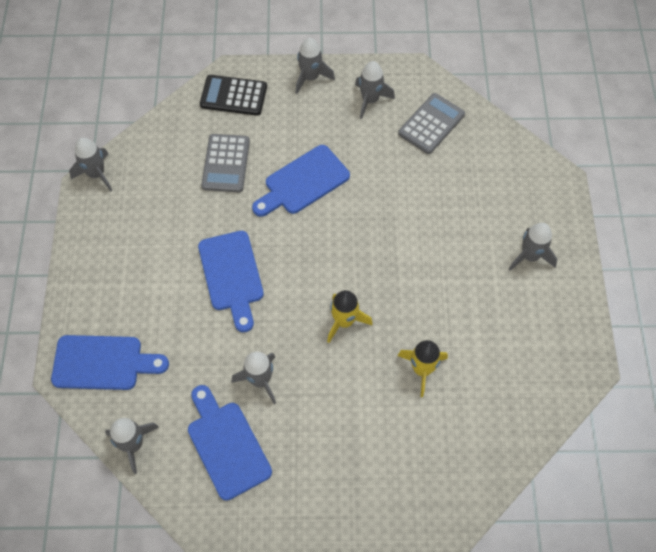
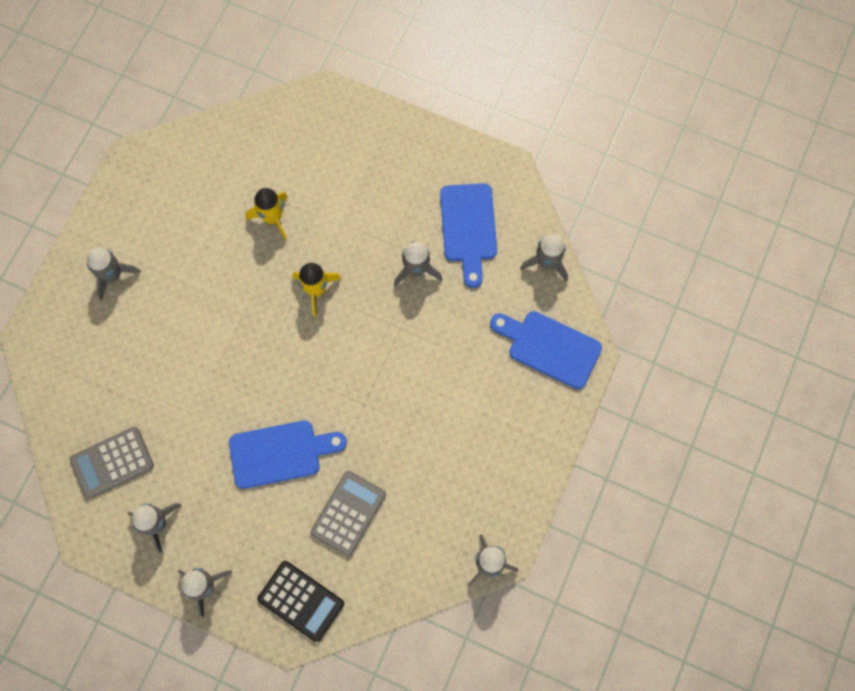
camera: 155 degrees left, 10 degrees up
(231, 275) = (398, 381): blue cutting board -> none

